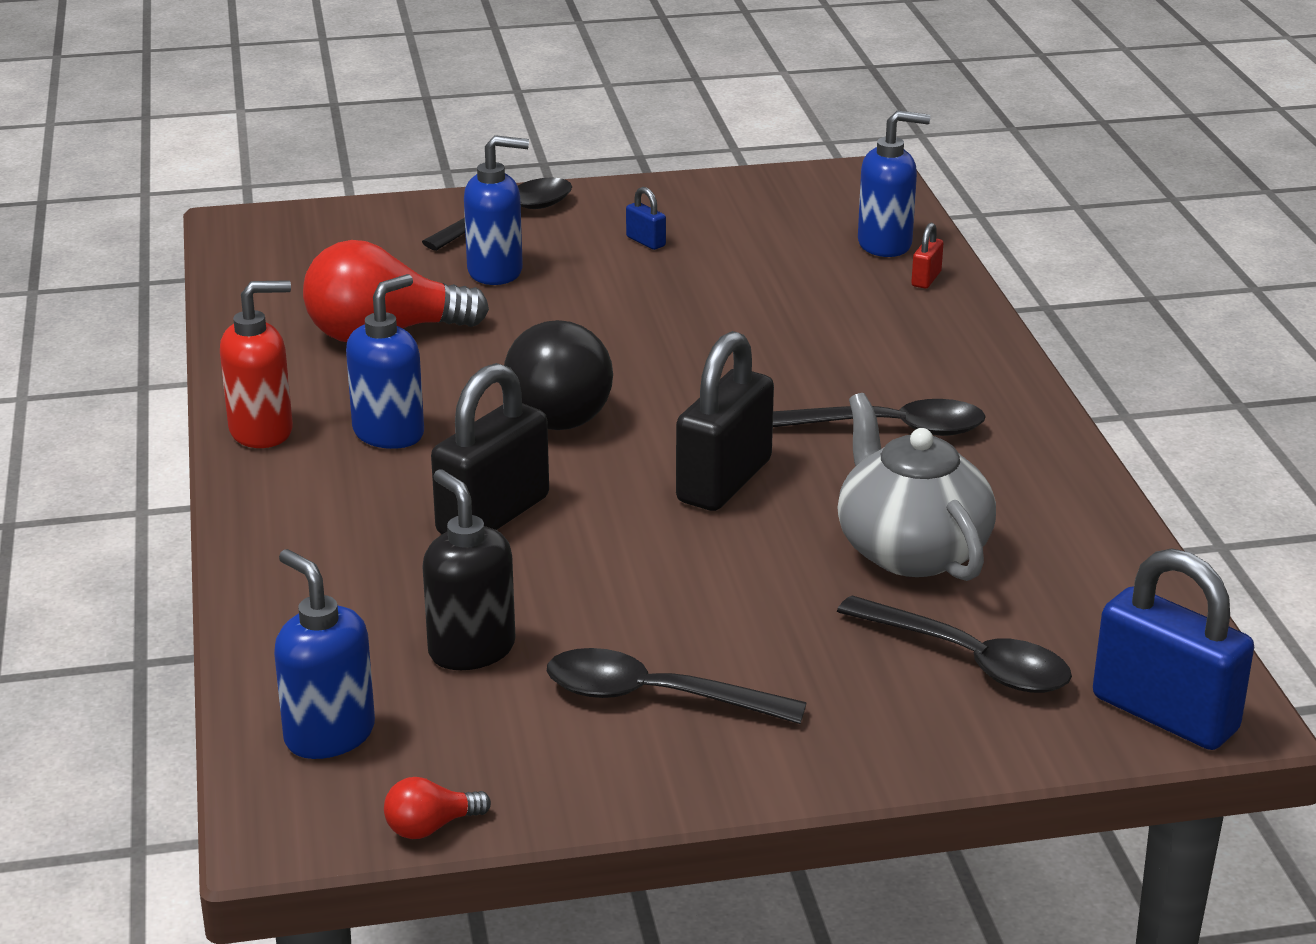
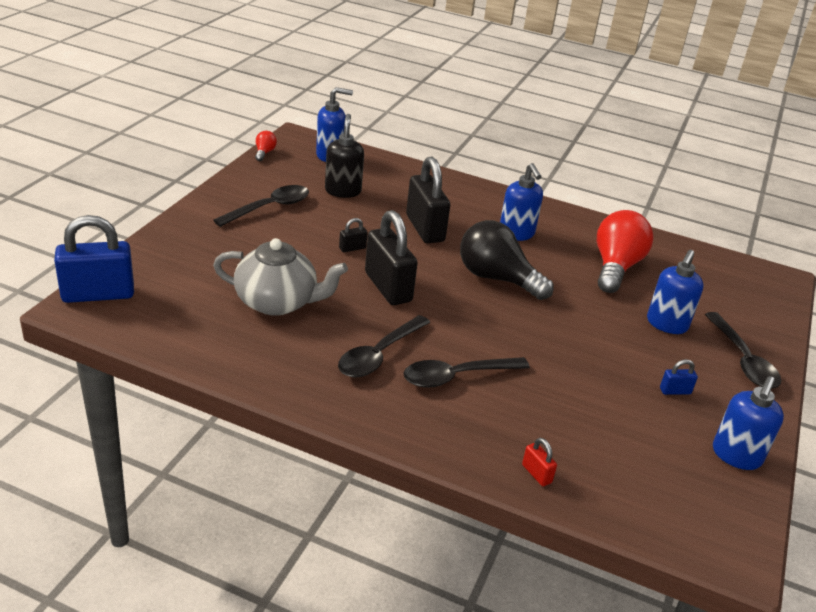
camera: 120 degrees right, 5 degrees up
(262, 431) = (546, 211): red soap dispenser -> none
(471, 649) = (343, 191): black soap dispenser -> black soap dispenser turned 90 degrees counterclockwise
(662, 554) = (352, 248): none -> black padlock
(885, 244) = (602, 487): blue soap dispenser -> blue soap dispenser (736, 456)
(968, 660) = (194, 273): black spoon -> black spoon (457, 376)

